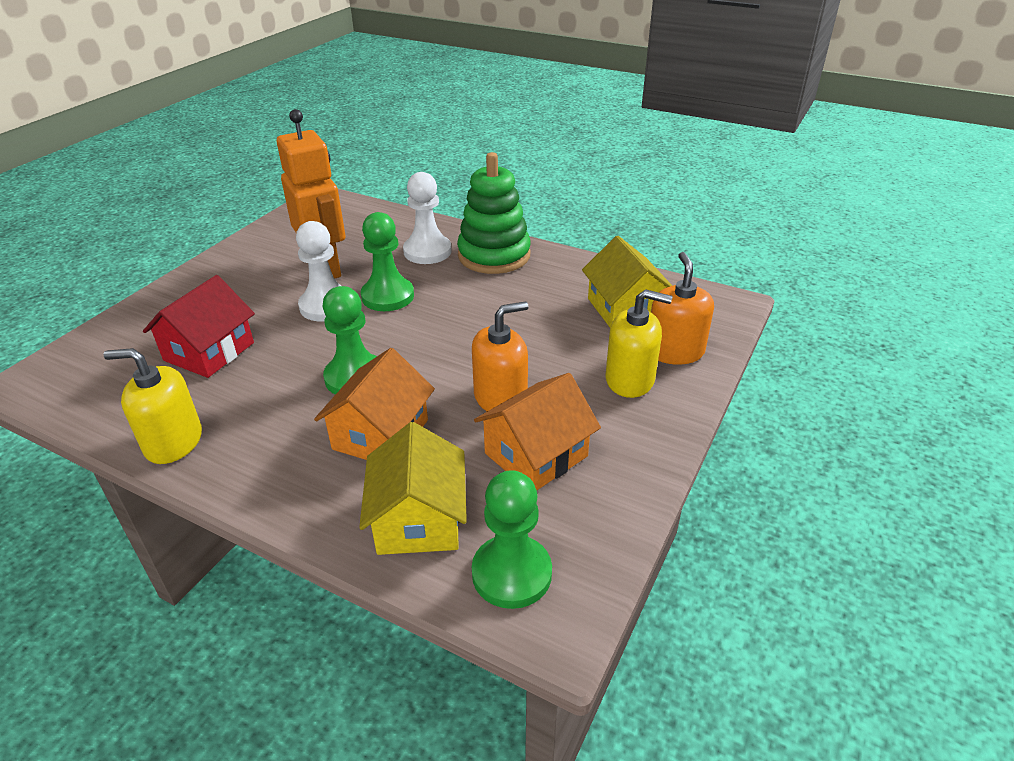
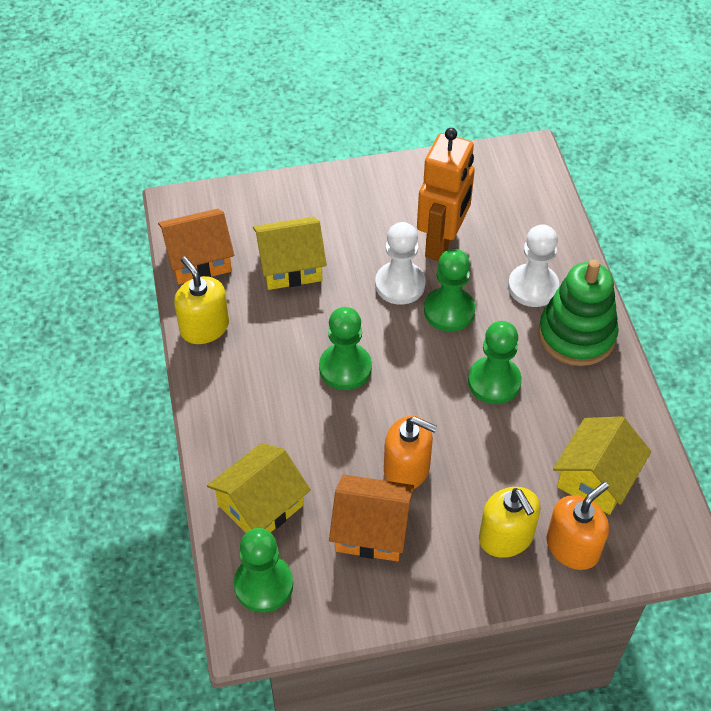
camera: 50 degrees right, 15 degrees up
(209, 351) = (290, 266): red house -> yellow house
(380, 434) = (308, 428): orange house -> orange house (199, 259)
(481, 309) = (494, 382): none -> green pawn

